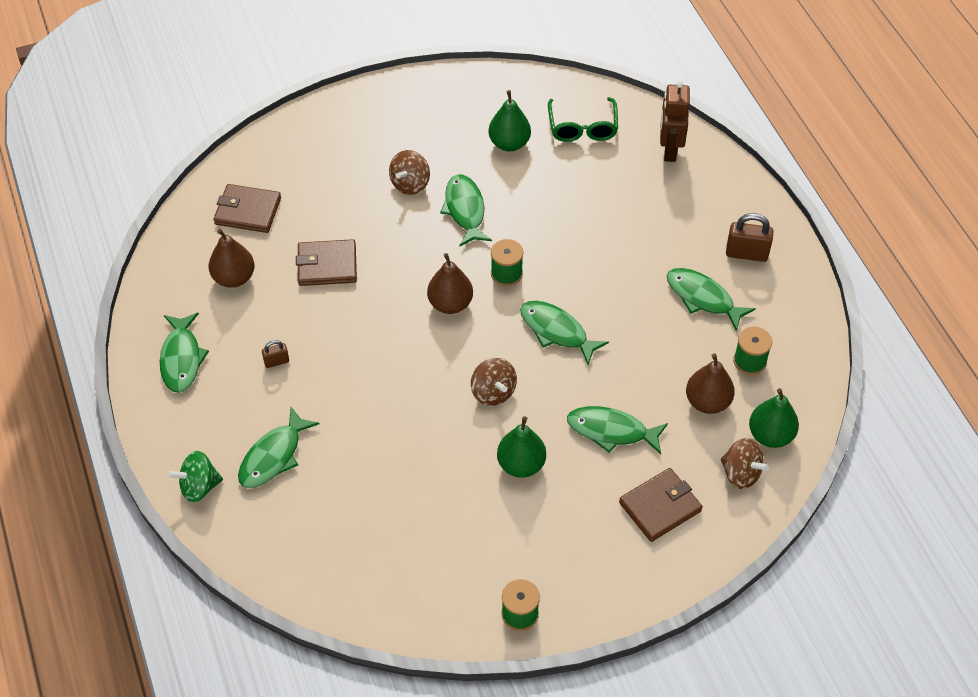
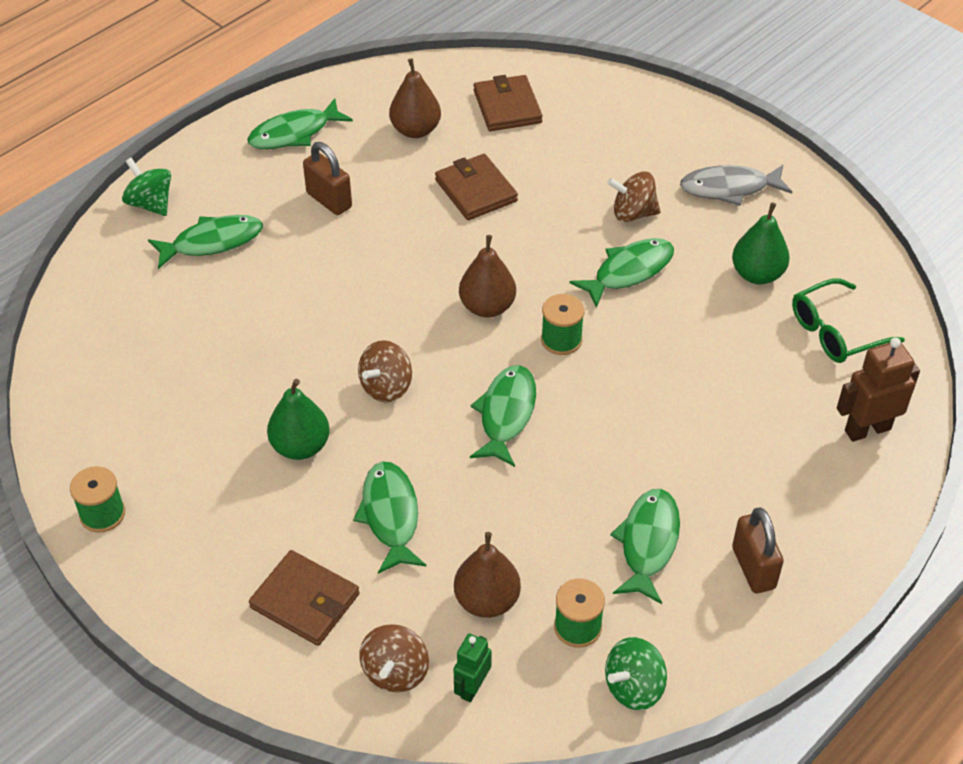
camera: 65 degrees right, 5 degrees down
(273, 456) = (212, 242): green fish -> green fish turned 150 degrees clockwise
(276, 361) = (329, 200): brown padlock -> brown padlock, size x1.80
(420, 121) = (729, 188): none -> grey fish
(770, 435) = (472, 687): green pear -> green robot
(806, 350) = (634, 687): none -> green spinning top

